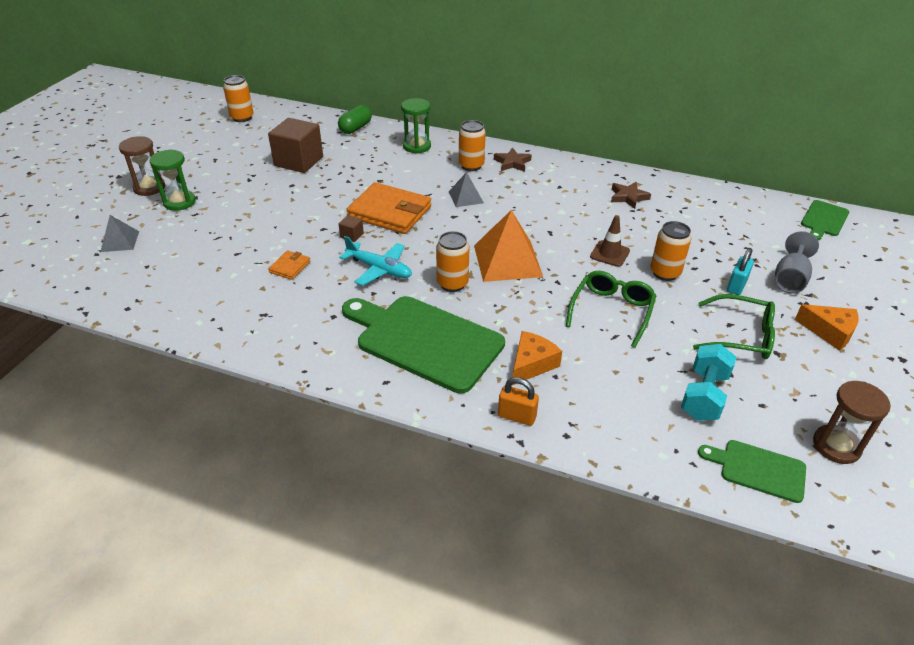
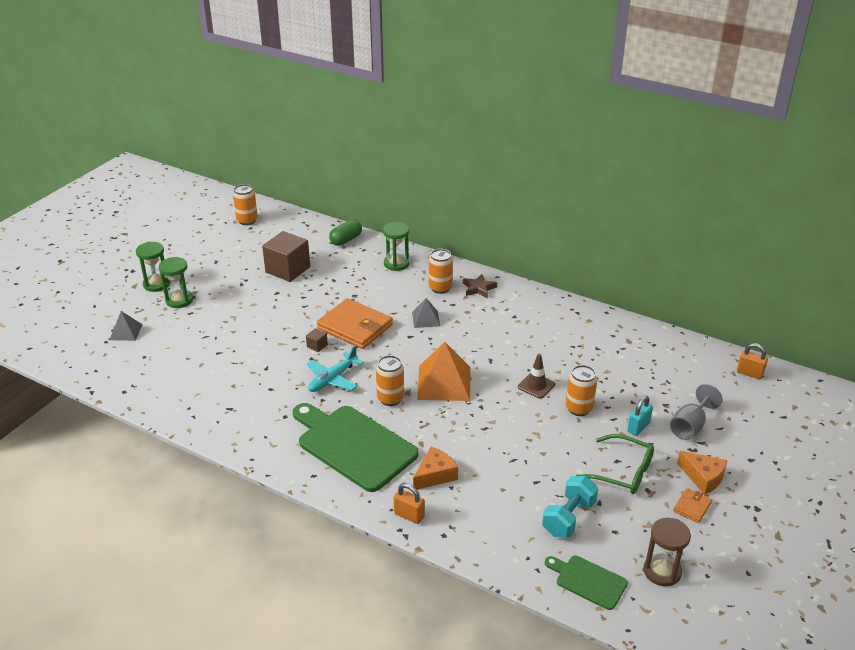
camera: 10 degrees right, 5 degrees down
(149, 188) = (156, 284): brown hourglass -> green hourglass
(290, 267) = (259, 369): orange wallet -> orange wallet (692, 507)
(379, 269) = (332, 379): turquoise plane -> turquoise plane turned 90 degrees clockwise
(611, 311) = (518, 438): green glasses -> none
(628, 197) = (574, 333): brown star -> none
(824, 220) = (749, 373): green cutting board -> orange padlock

